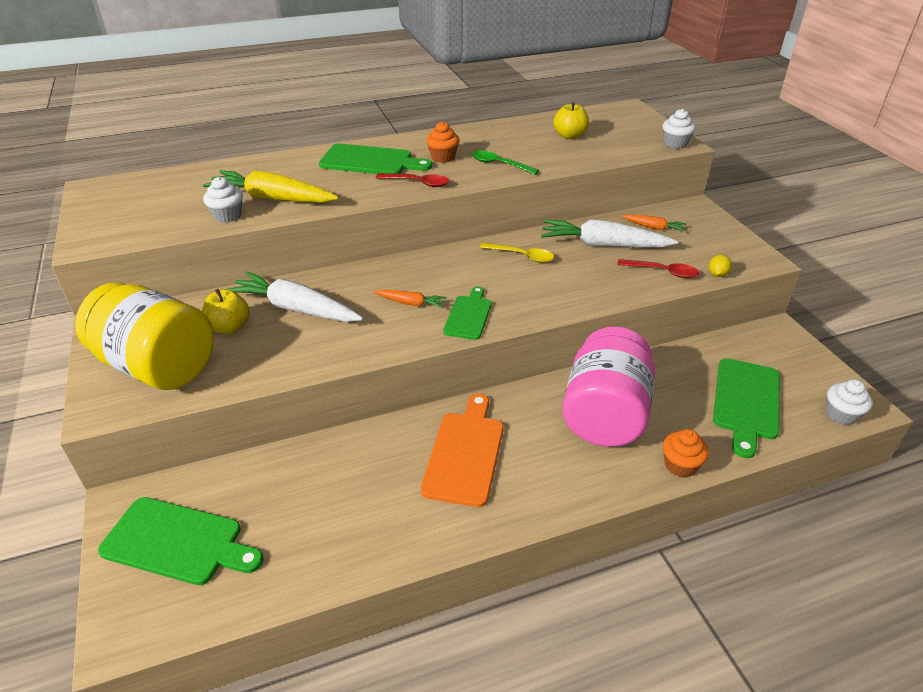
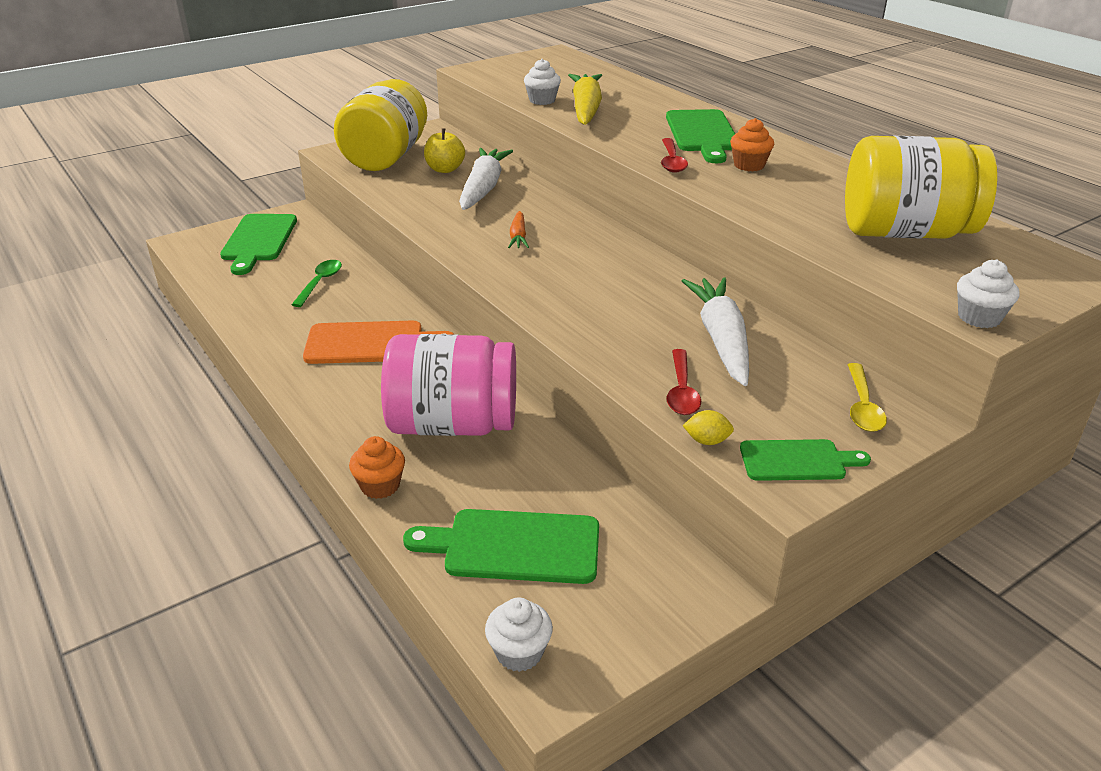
camera: 75 degrees right, 5 degrees down
(468, 315) = (511, 268): green cutting board -> green cutting board (797, 460)
(499, 164) = (762, 197): green spoon -> green spoon (320, 283)
(521, 256) = (650, 285): yellow spoon -> yellow spoon (862, 406)
(569, 136) = (905, 232): yellow apple -> yellow jar
(653, 227) = (805, 379): orange carrot -> none

